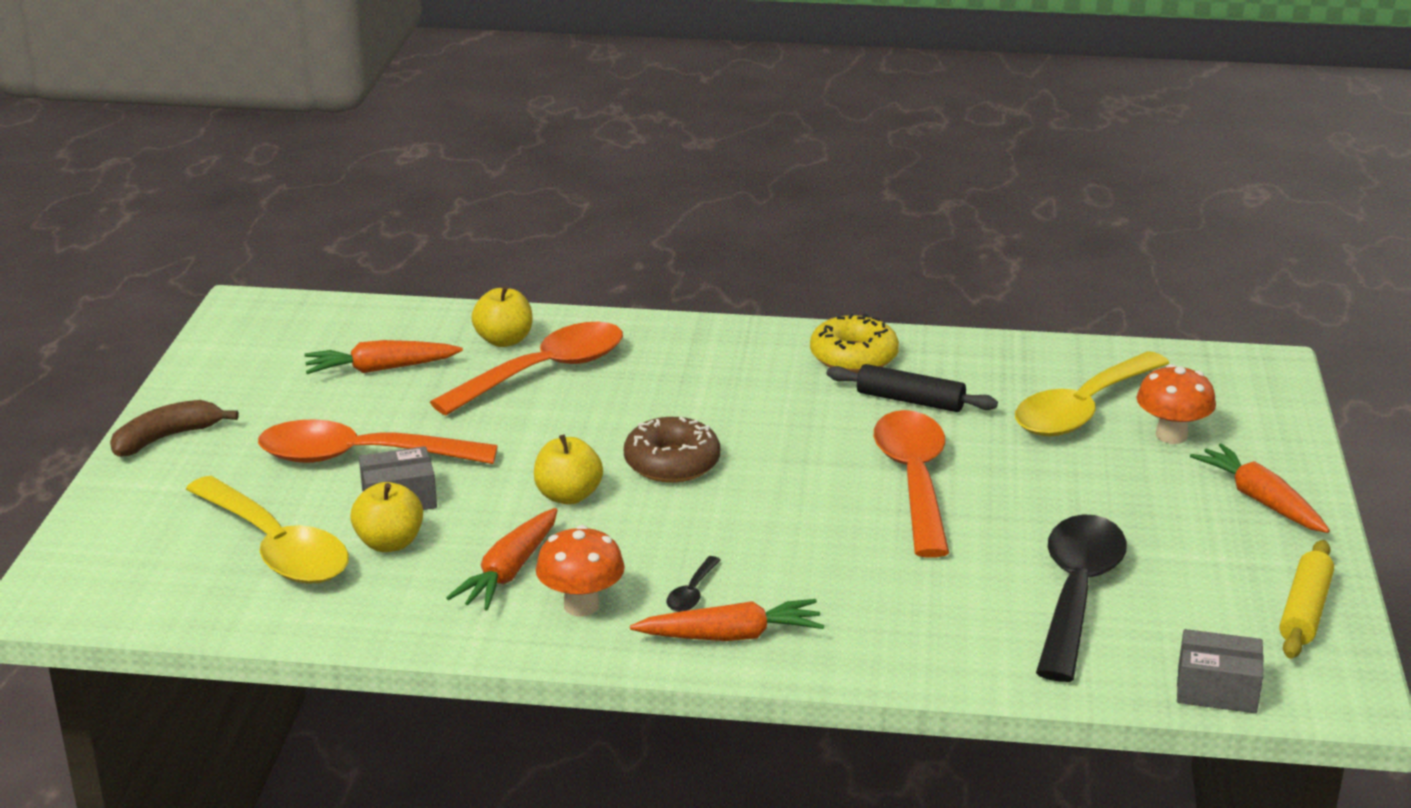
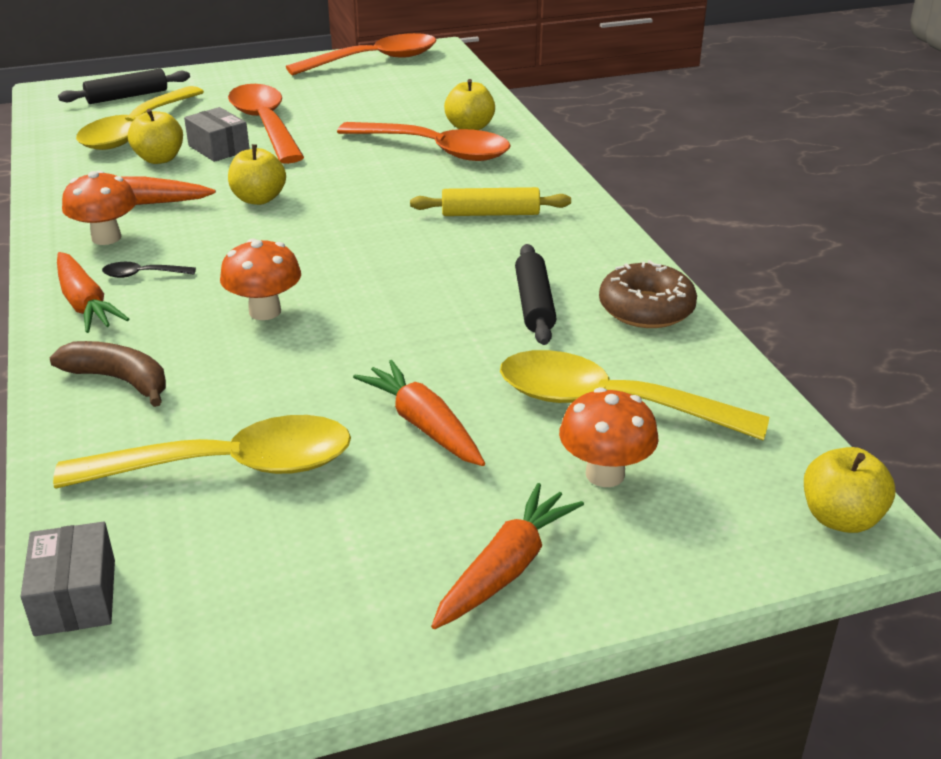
camera: 65 degrees right, 5 degrees up
(144, 540) = (127, 96): none -> black rolling pin
(167, 438) = (250, 72): brown banana -> brown banana (119, 380)
(381, 369) = (389, 102): orange carrot -> orange carrot (423, 425)
(672, 463) = (336, 224): brown donut -> brown donut (646, 309)
(825, 534) = (265, 311): none -> orange mushroom
(853, 357) = (589, 261): yellow donut -> none
(914, 480) = (386, 335): orange spoon -> orange spoon (375, 60)
(1076, 593) = (230, 466): black spoon -> yellow spoon
(1260, 369) = (840, 518): none -> yellow apple
(1304, 611) = (268, 646): yellow rolling pin -> yellow rolling pin (490, 214)

